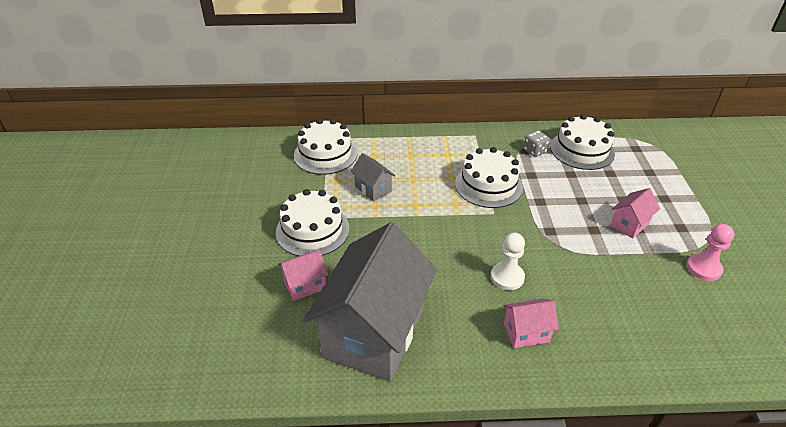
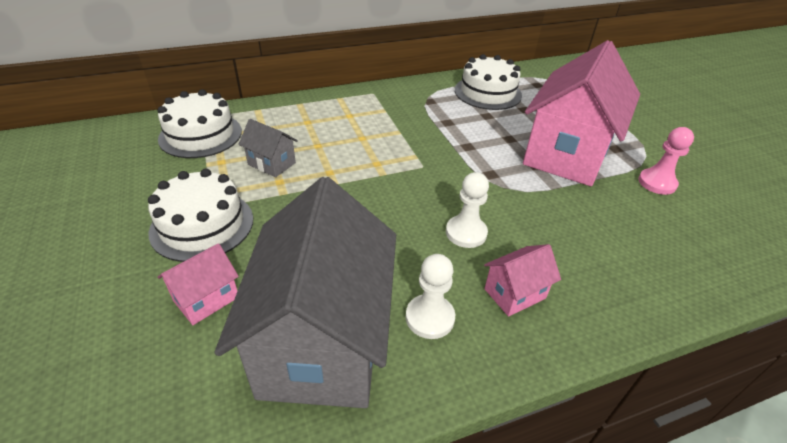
camera: 20 degrees left, 0 degrees up
(454, 334) = (430, 318): none -> white pawn
(488, 185) = (406, 139): white cake -> none
(535, 151) = (441, 100): grey dice -> none
(629, 224) = (566, 154): pink house -> pink house, size x2.40

